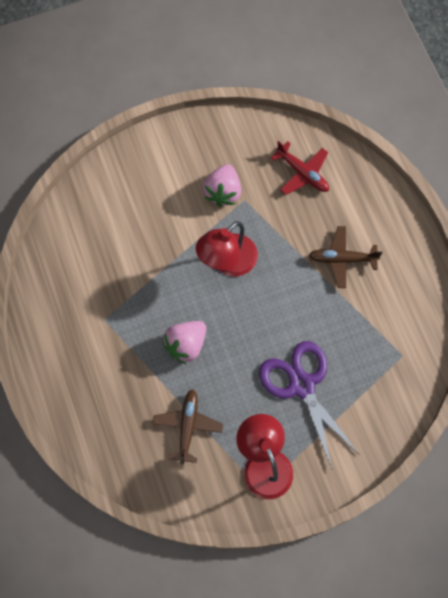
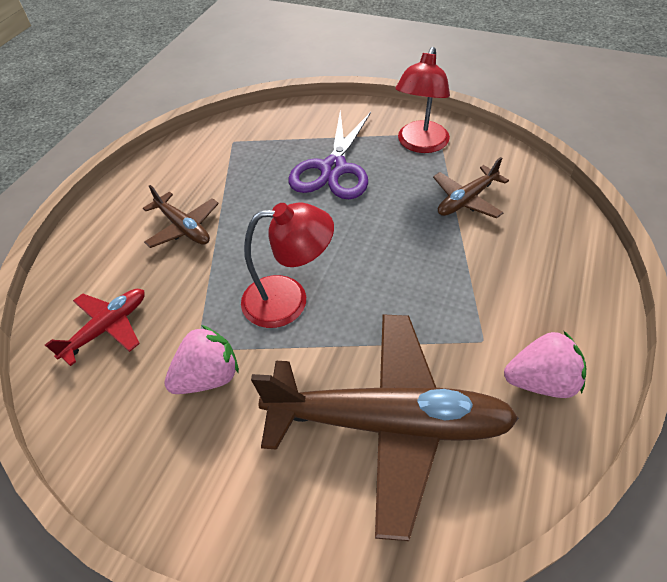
camera: 135 degrees left, 20 degrees down
(118, 238) = (389, 423): none -> brown plane
(186, 345) = (408, 258): pink strawberry -> pink strawberry (540, 381)
(302, 173) = (107, 328): red plane -> red plane turned 45 degrees clockwise

